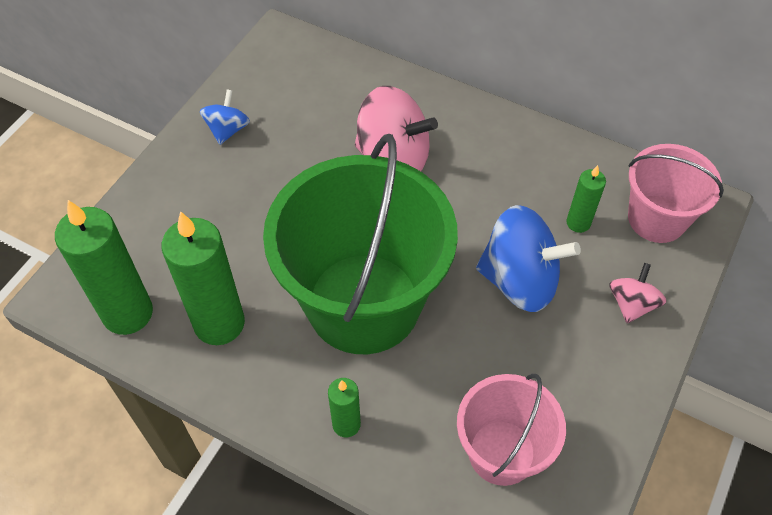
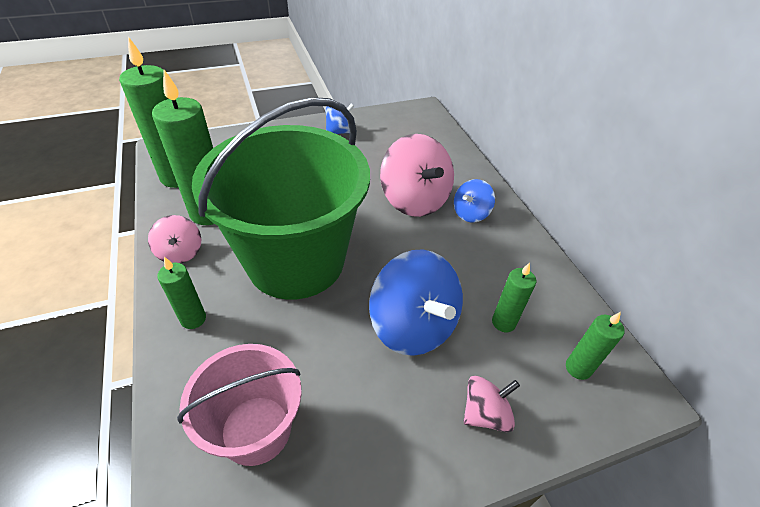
camera: 40 degrees right, 10 degrees down
(249, 383) = (180, 252): none -> pink spinning top
(455, 137) = (470, 213): none -> blue spinning top
(656, 219) = (578, 368): pink bucket -> green candle

